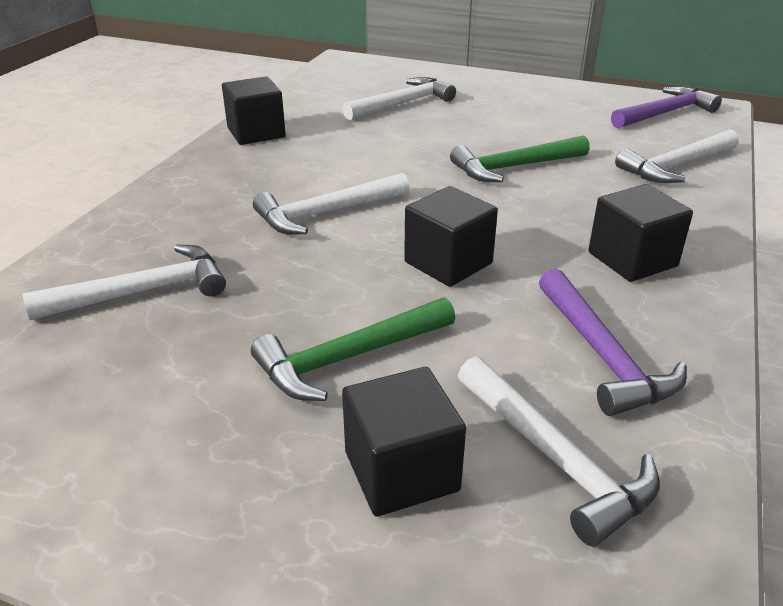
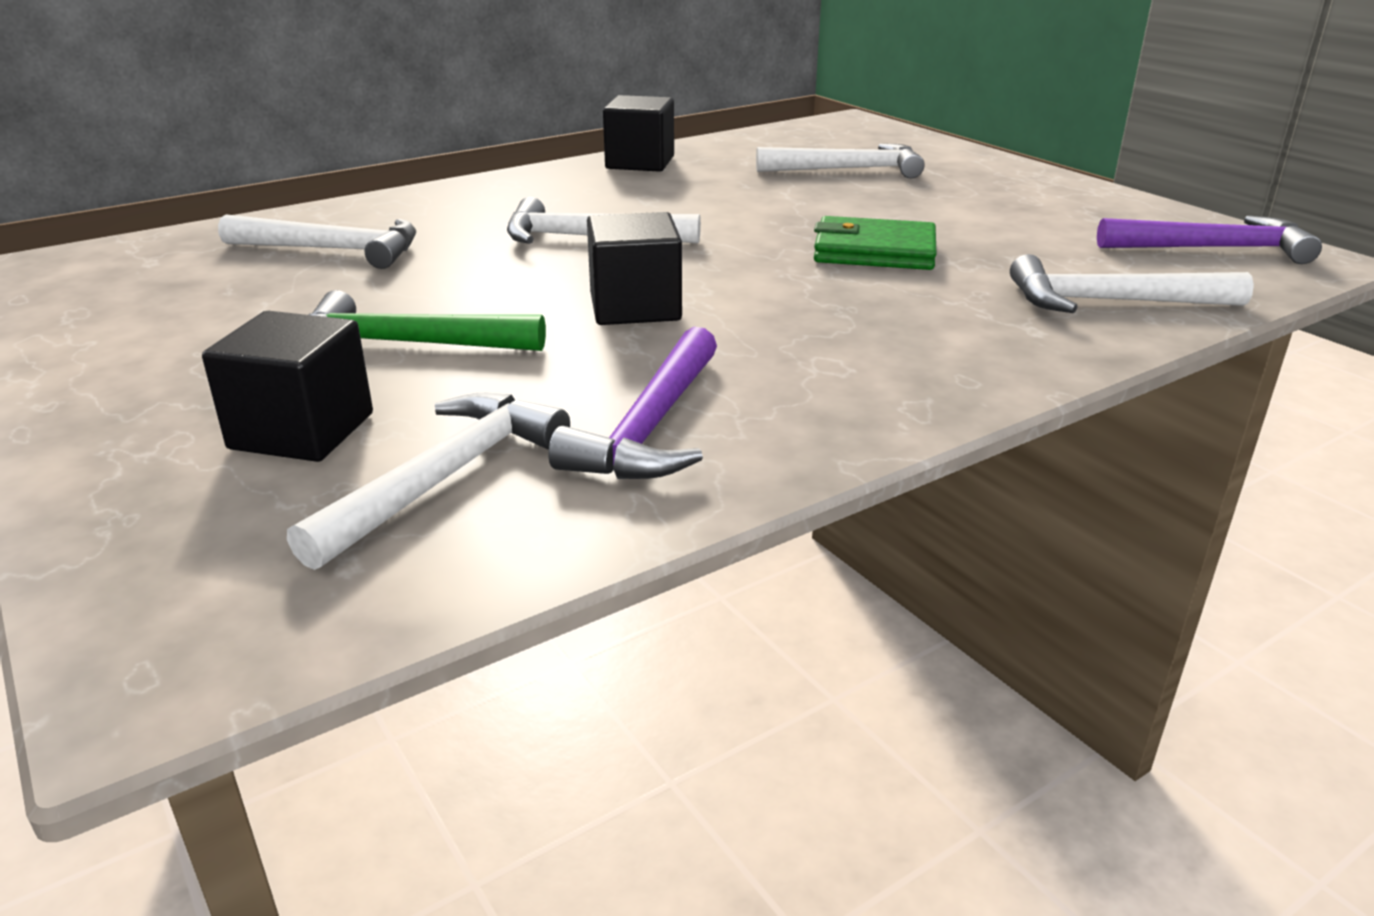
camera: 35 degrees right, 5 degrees down
(514, 167) = (874, 251): green hammer -> green wallet
(555, 458) = (444, 478): white hammer -> white hammer turned 150 degrees counterclockwise
(632, 259) = (856, 365): black cube -> none

